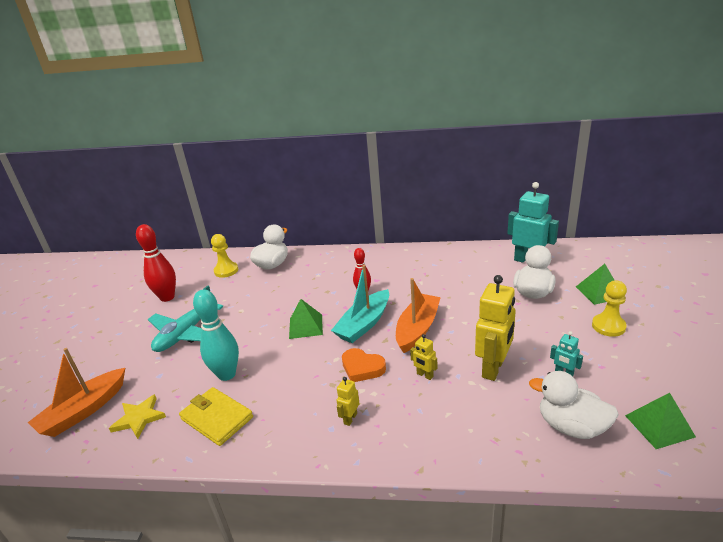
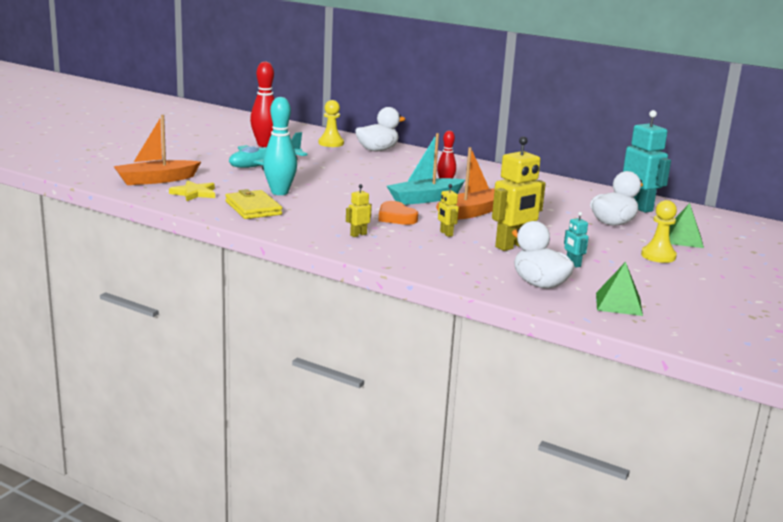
camera: 20 degrees right, 10 degrees down
(305, 326) = (371, 187): green pyramid -> none

